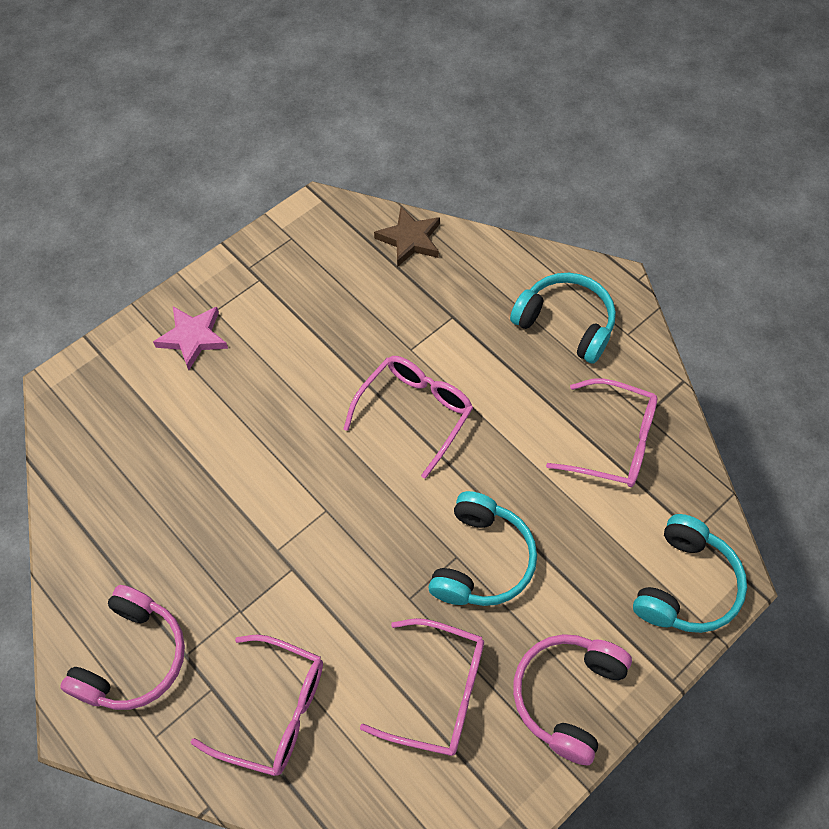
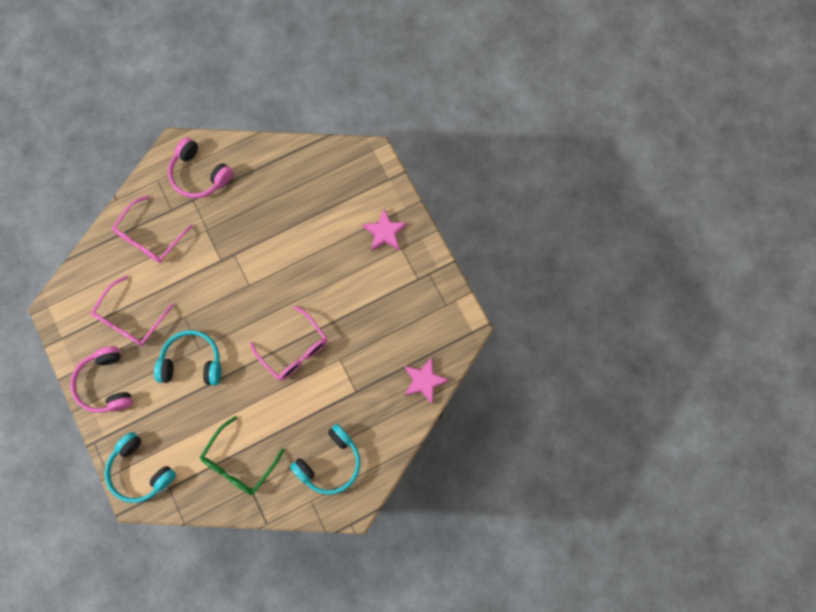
camera: 105 degrees right, 15 degrees up
(410, 240) = (424, 381): brown star -> pink star
(482, 560) = (192, 362): turquoise headphones -> turquoise headphones turned 150 degrees clockwise
(567, 696) = (106, 384): pink headphones -> pink headphones turned 150 degrees counterclockwise
(612, 442) = (239, 462): pink glasses -> green glasses

